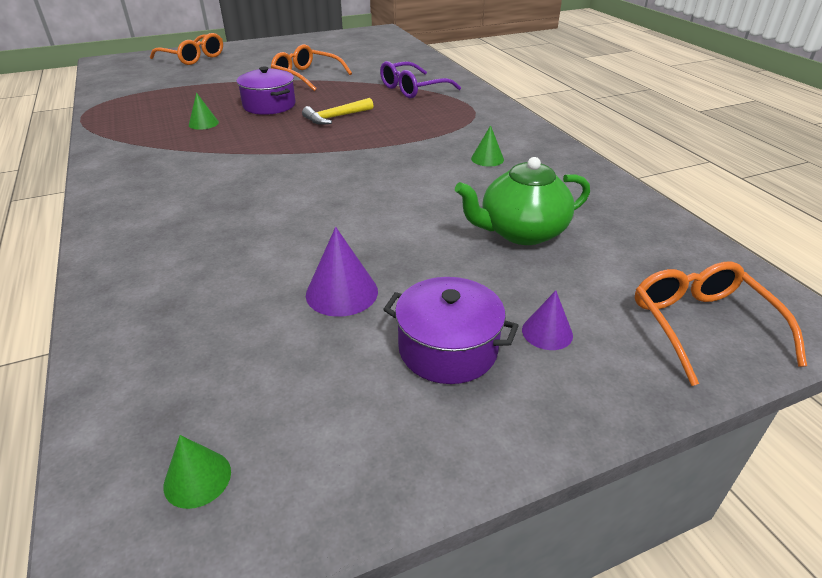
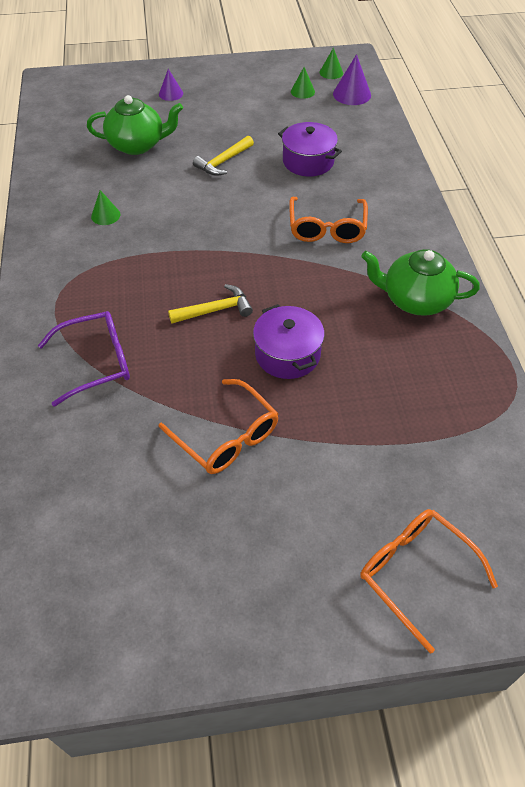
camera: 165 degrees left, 15 degrees up
(148, 141) = (415, 300): none -> green teapot
(203, 123) = (363, 326): green cone -> green cone (302, 91)
(342, 292) = (262, 126): purple cone -> purple cone (352, 94)
(383, 228) = (223, 162): none -> yellow hammer
(448, 349) = (221, 94): purple pot -> purple pot (308, 161)
(701, 325) = (97, 85): orange glasses -> orange glasses (327, 228)

